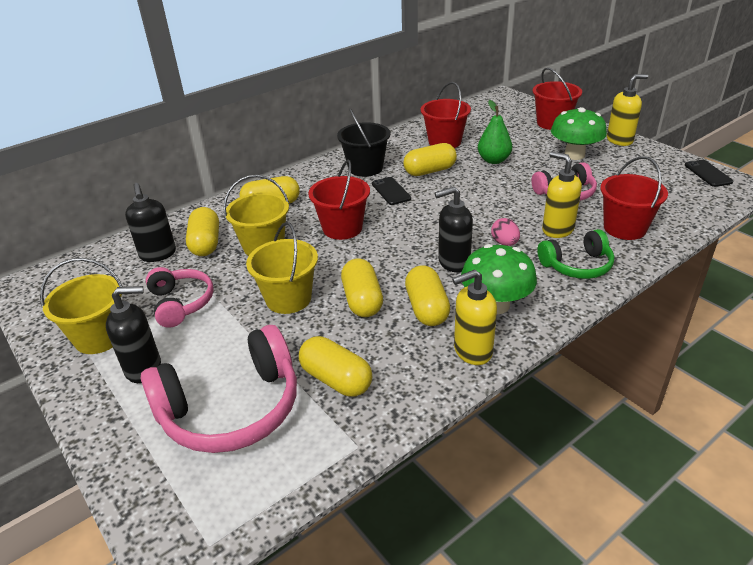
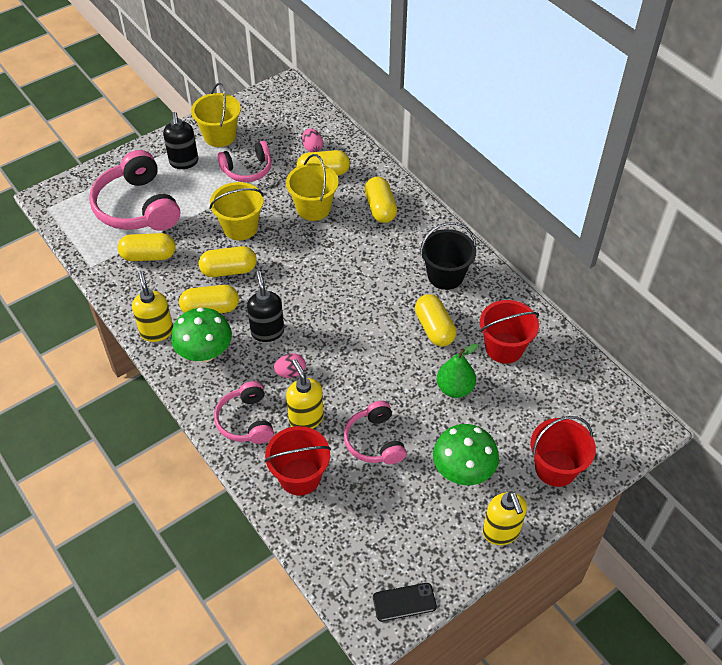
camera: 90 degrees right, 15 degrees up
(158, 254) = (312, 148): black soap dispenser -> pink egg
(336, 379) = (149, 256): yellow capsule -> yellow capsule turned 45 degrees clockwise
(342, 228) = (333, 258): red bucket -> none
(391, 191) = (395, 294): black phone -> none
(557, 230) = (306, 418): yellow soap dispenser -> yellow soap dispenser turned 75 degrees counterclockwise
(577, 265) = (246, 421): green headphones -> pink headphones

